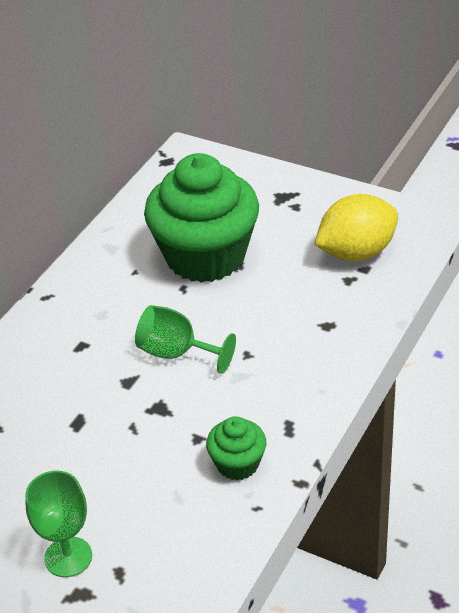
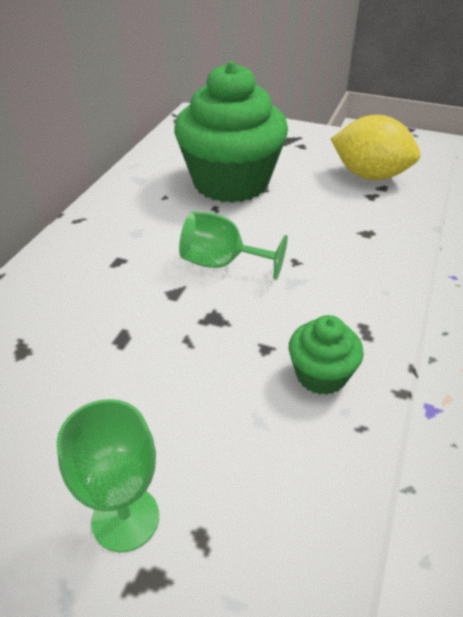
camera: 10 degrees left, 0 degrees up
(356, 253) = (370, 176): yellow lemon -> yellow lemon turned 60 degrees clockwise

